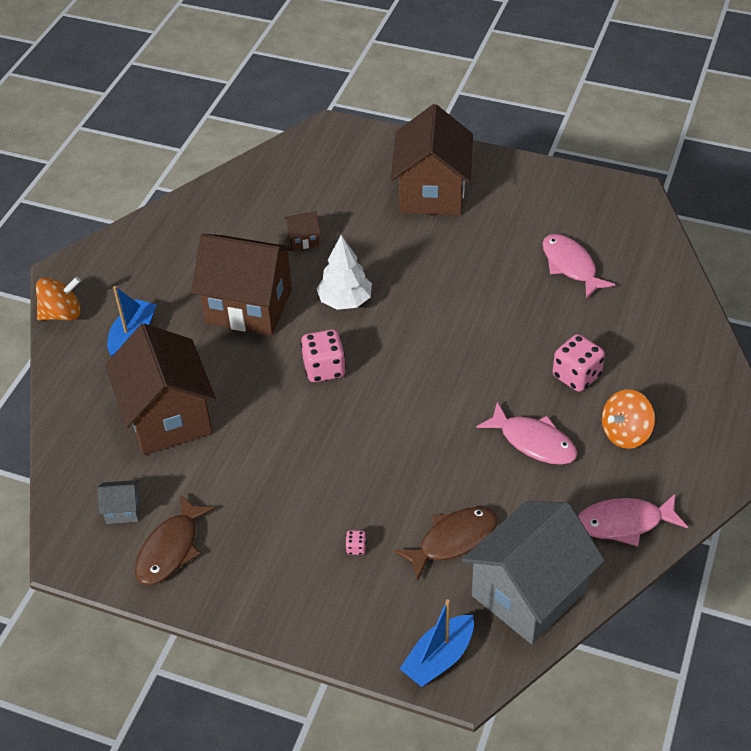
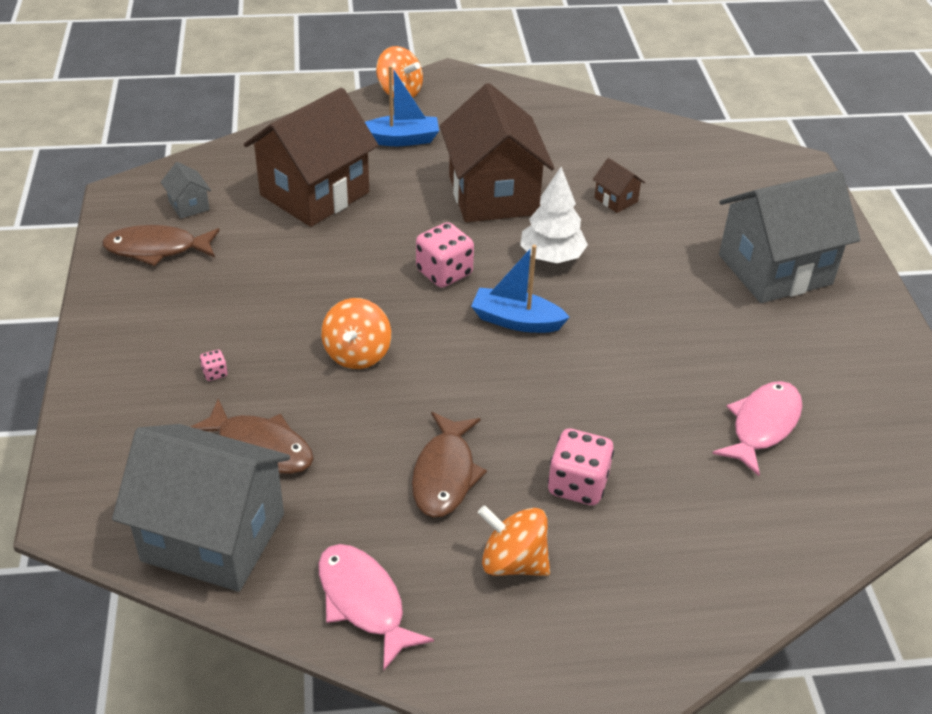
camera: 60 degrees right, 5 degrees down
(385, 451) = (357, 354): none -> orange spinning top
(432, 193) = (774, 269): brown house -> grey house
(439, 658) = (94, 484): blue boat -> blue boat (516, 321)
(533, 442) = (445, 474): pink fish -> brown fish

